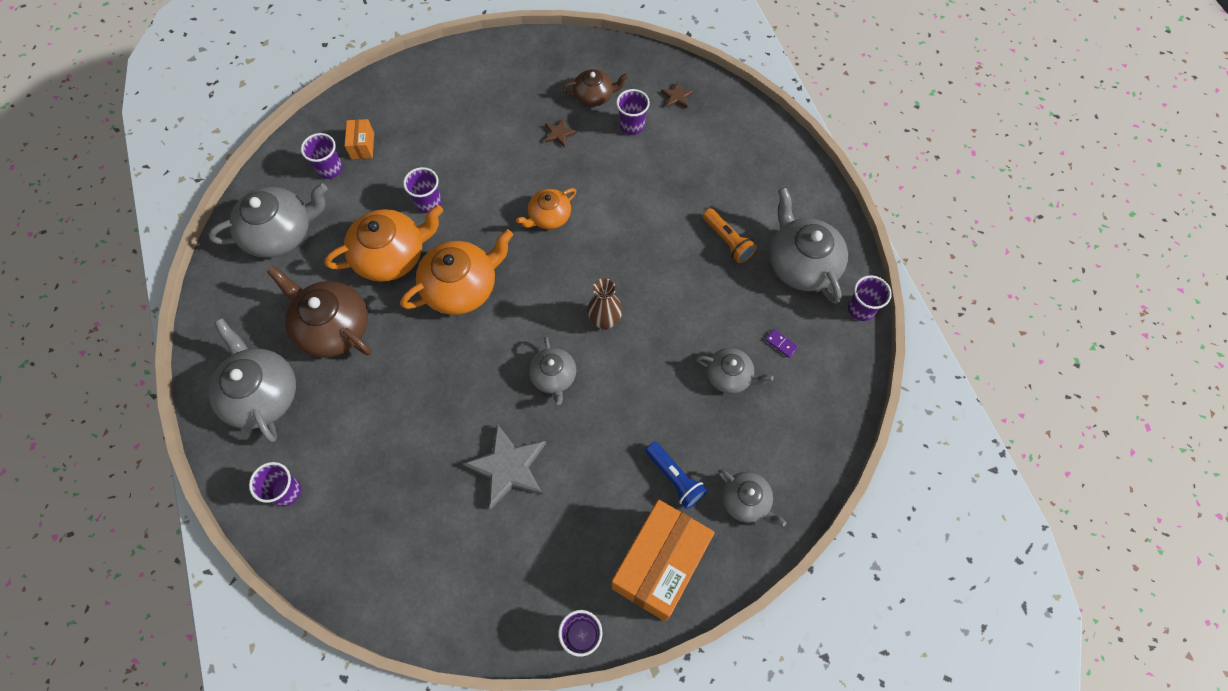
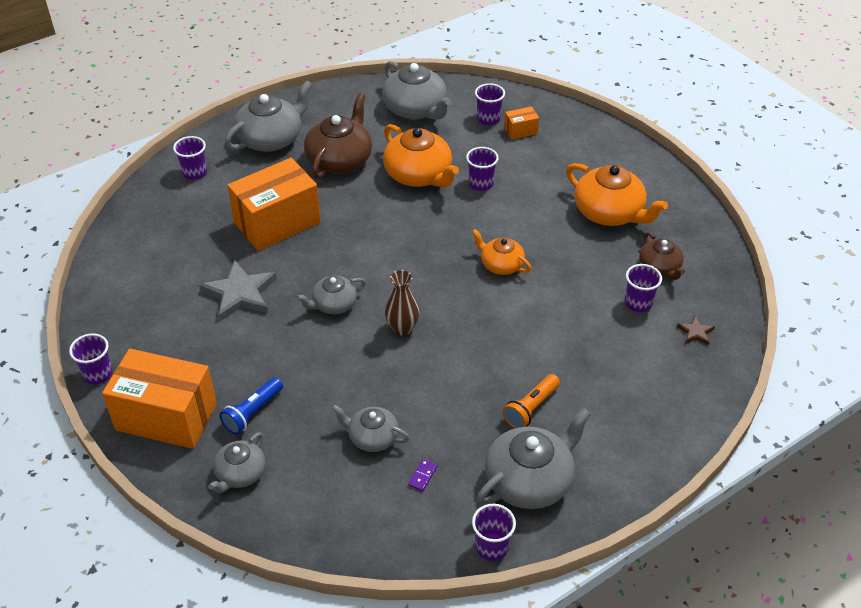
camera: 75 degrees right, 20 degrees down
(411, 411) = (277, 223): none -> orange box
(462, 286) = (404, 224): orange teapot -> orange teapot (609, 213)
(559, 134) = (599, 251): brown star -> none
(730, 376) = (372, 437): grey teapot -> grey teapot turned 105 degrees clockwise

